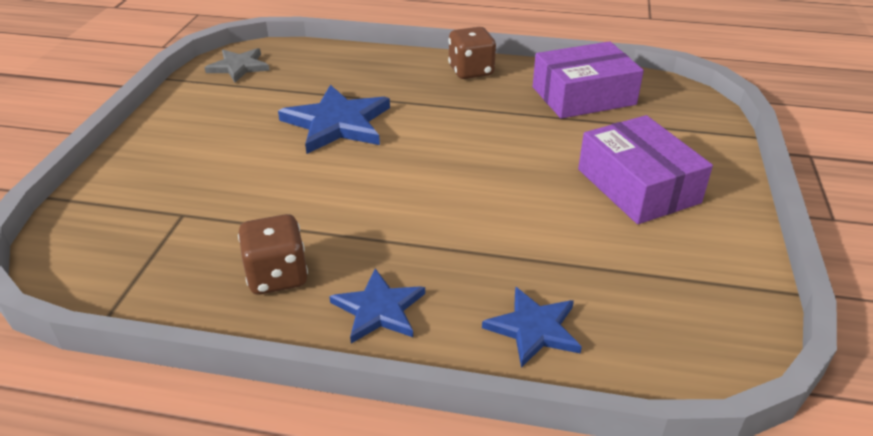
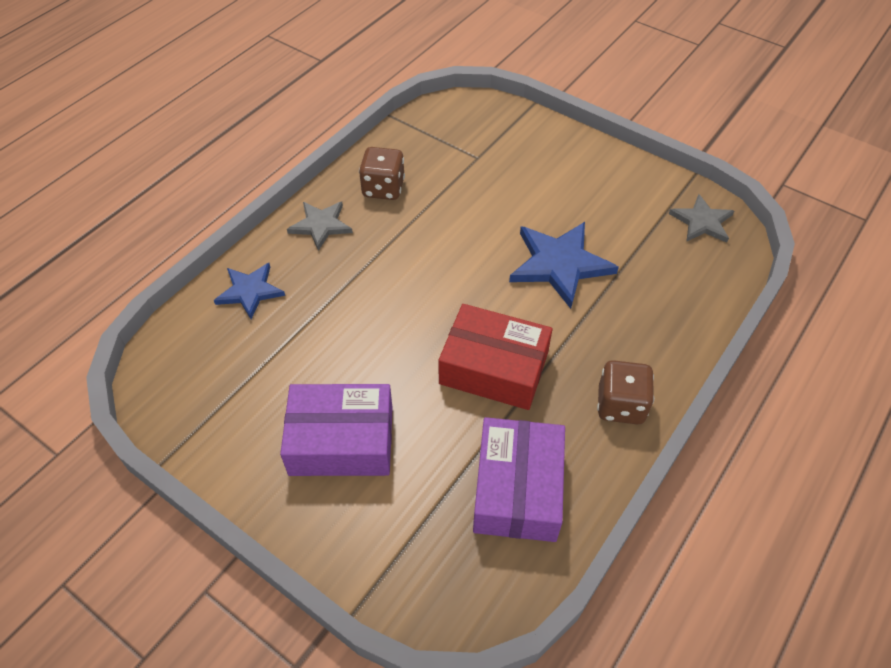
camera: 115 degrees right, 15 degrees up
(379, 309) = (321, 225): blue star -> grey star
(487, 129) = (494, 368): none -> red box

